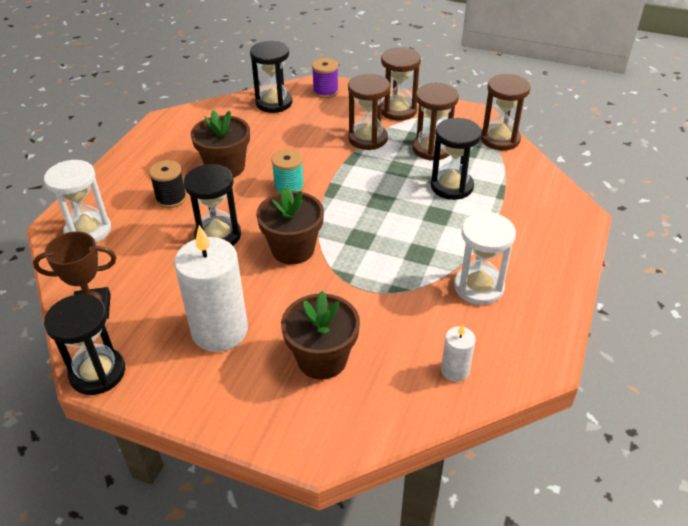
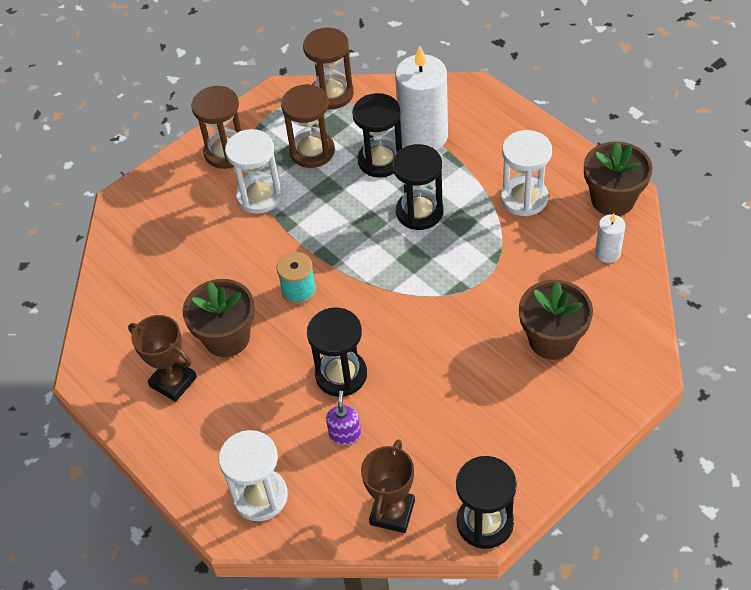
camera: 60 degrees left, 10 degrees up
(161, 256) = (345, 434): none -> purple soap dispenser
(171, 198) = (251, 403): black spool -> none
(174, 157) = (173, 382): none -> brown trophy
(219, 330) = (479, 408): white candle -> white candle (423, 136)
(274, 103) = (130, 256): black hourglass -> black hourglass (419, 212)
(293, 249) = (398, 317): brown flower pot -> brown flower pot (613, 199)
(325, 92) = (143, 201): purple spool -> none
(368, 139) = (259, 196): brown hourglass -> white hourglass

